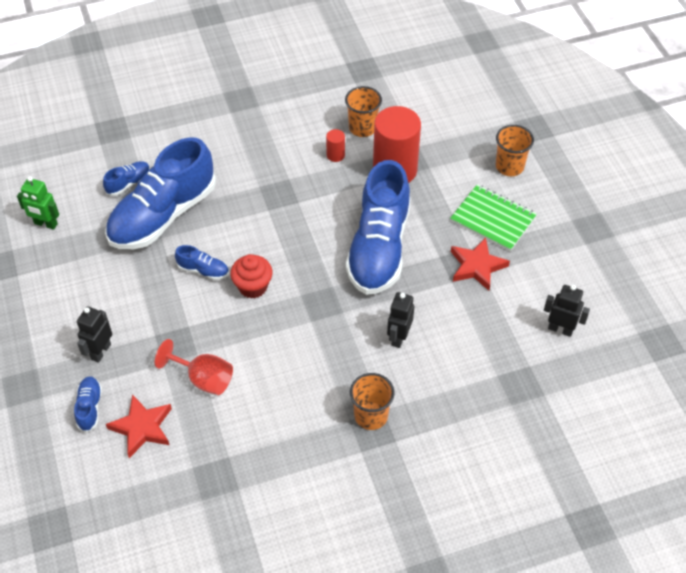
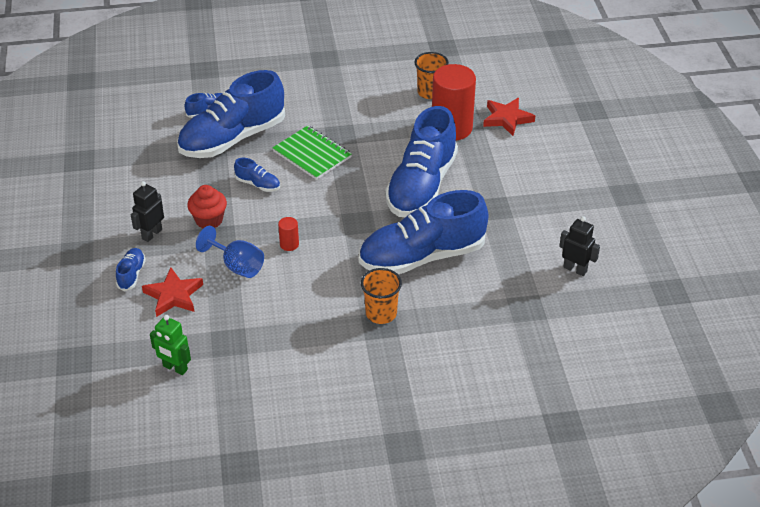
camera: 10 degrees right, 10 degrees down
(45, 224) = (128, 133): green robot -> green robot (175, 368)
(203, 378) = (237, 266): red goblet -> blue goblet
(253, 287) = (299, 202): red cupcake -> red cupcake (209, 220)
(335, 155) = (400, 110): red cylinder -> red cylinder (289, 244)
(398, 337) = (422, 256): black robot -> blue shoe
(477, 266) = (509, 211): red star -> red star (507, 119)
(493, 219) = (533, 176): green notebook -> green notebook (312, 154)
(509, 166) = (559, 137): orange cup -> none

